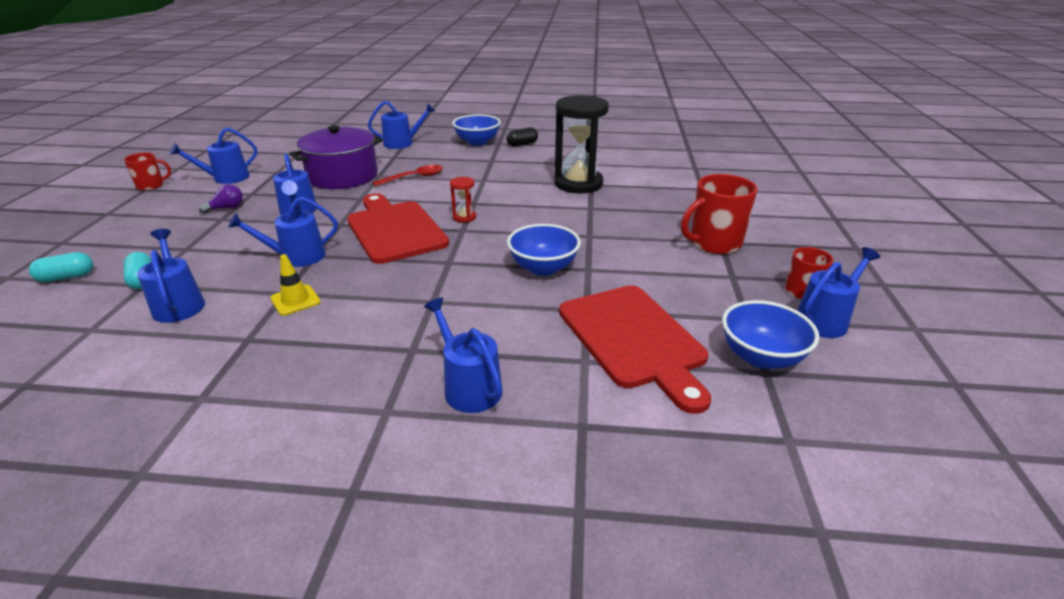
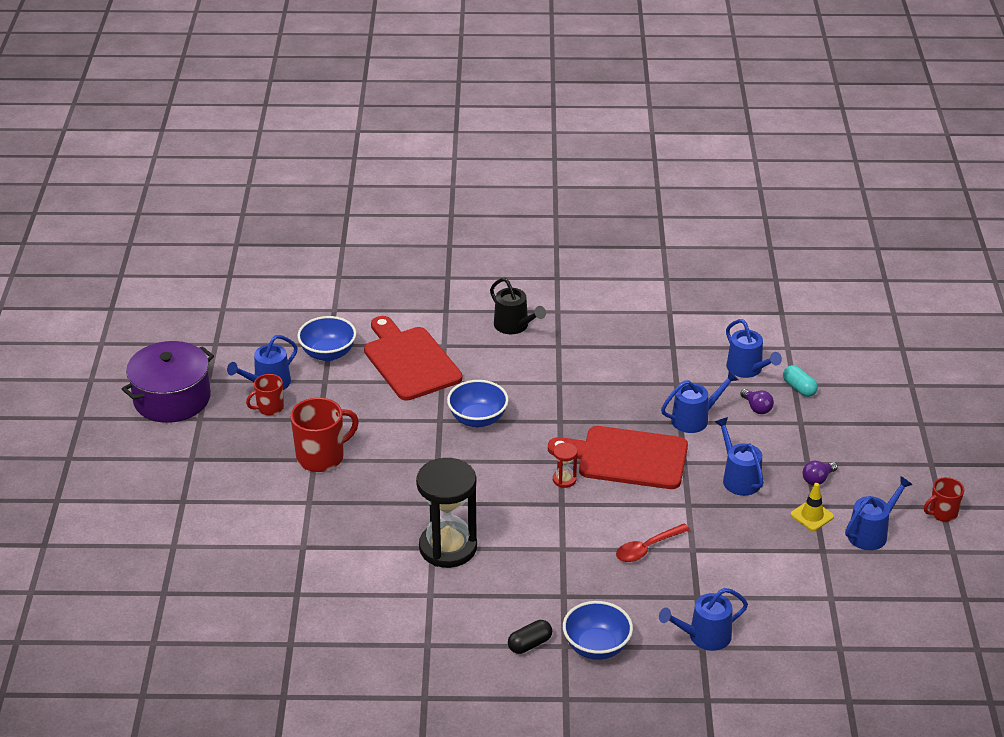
camera: 175 degrees right, 5 degrees up
(67, 277) = (863, 387): turquoise capsule -> none
(216, 263) = (757, 408): none -> purple light bulb
(295, 300) = (663, 377): yellow traffic cone -> yellow traffic cone (812, 515)
(343, 176) = (735, 546): purple pot -> purple pot (172, 399)
(394, 229) = (626, 458): red cutting board -> red cutting board turned 135 degrees clockwise
(469, 387) = (514, 326): blue watering can -> black watering can

